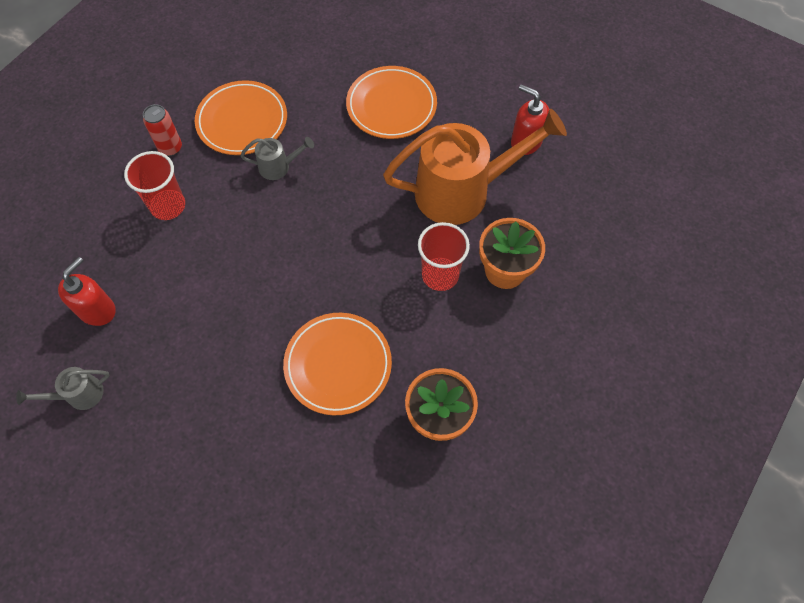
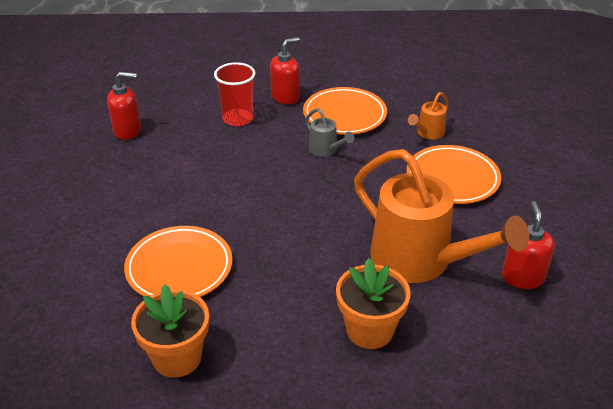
camera: 55 degrees right, 25 degrees down
(78, 395) = (56, 155): grey watering can -> none
(170, 148) = (285, 97): red can -> red soap dispenser
(323, 81) = (428, 133): none -> orange watering can
(440, 275) = (321, 288): red cup -> none

